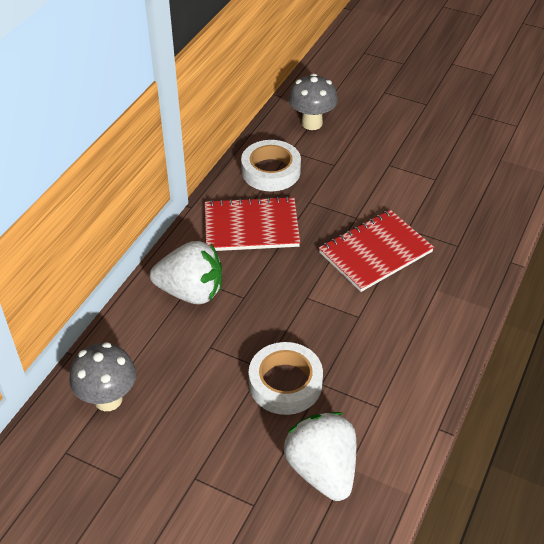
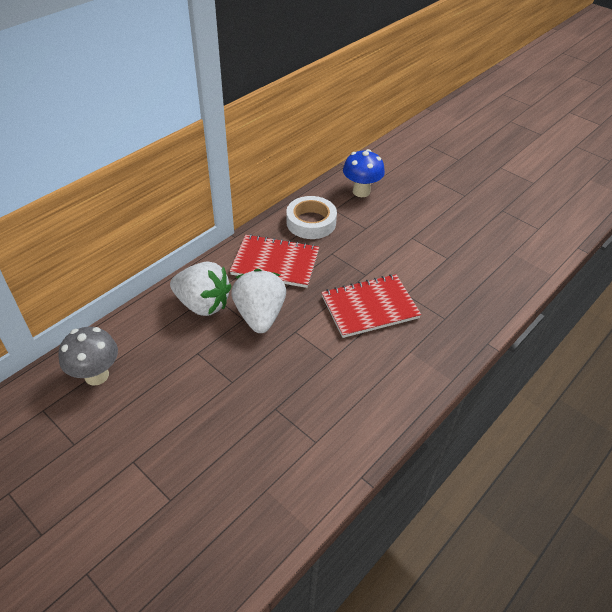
camera: 15 degrees right, 0 degrees up
(285, 383) = (244, 400): white tape -> none
(312, 123) = (361, 191): grey mushroom -> blue mushroom
(322, 470) = (242, 485): white strawberry -> white strawberry (260, 315)

